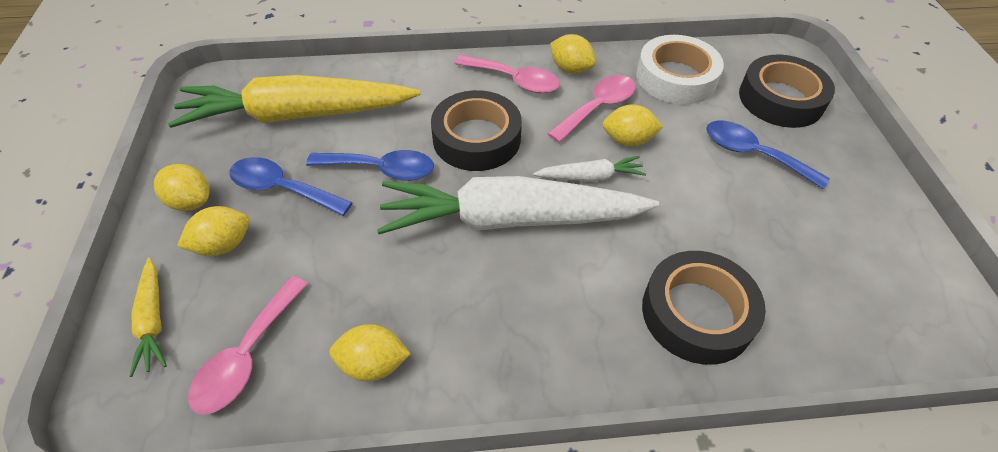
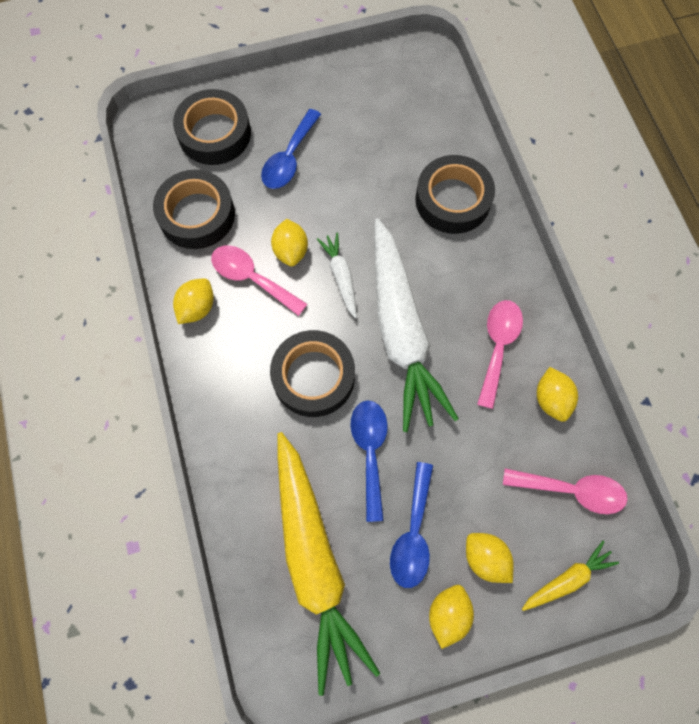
camera: 100 degrees left, 20 degrees up
(514, 80) = (224, 357): pink spoon -> pink spoon (498, 346)
(676, 78) = (197, 215): white tape -> black tape

